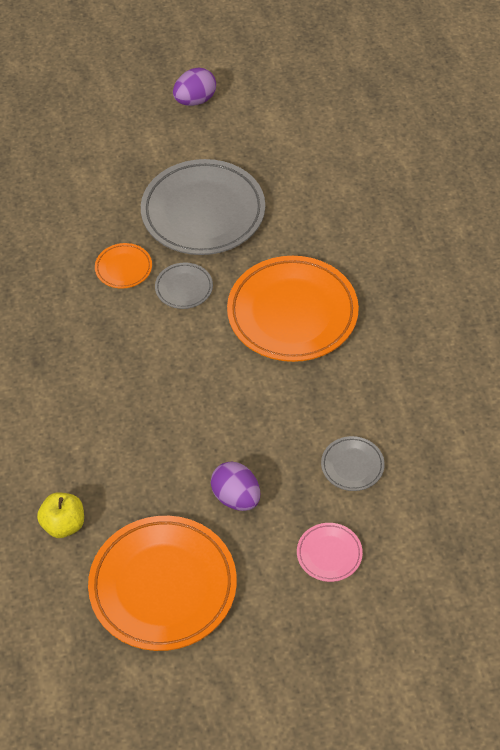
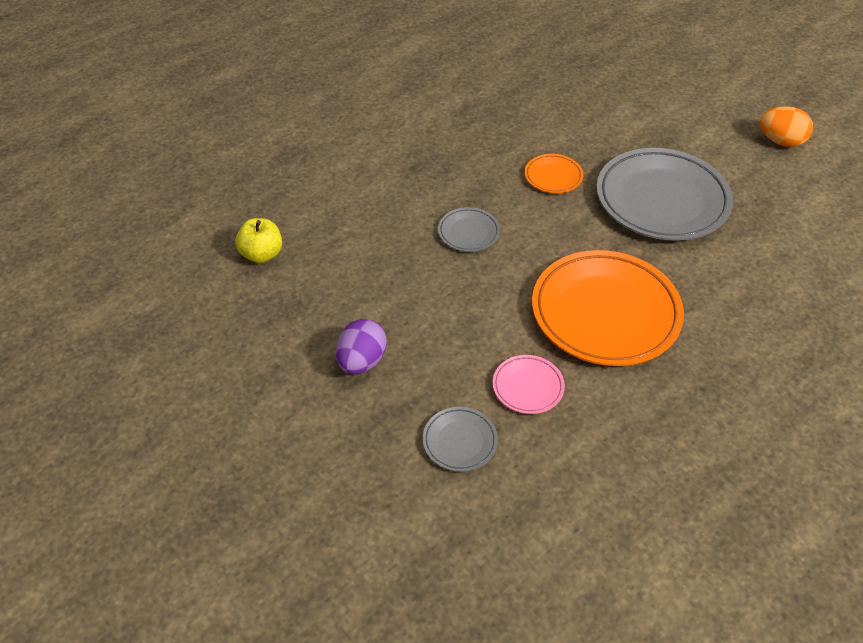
camera: 60 degrees right, 5 degrees down
(163, 587) = (233, 349): orange plate -> none
(184, 288) = (566, 223): grey plate -> grey plate (468, 232)
(195, 100) = (780, 141): purple egg -> orange egg
(329, 554) = (340, 467): pink plate -> pink plate (528, 387)

